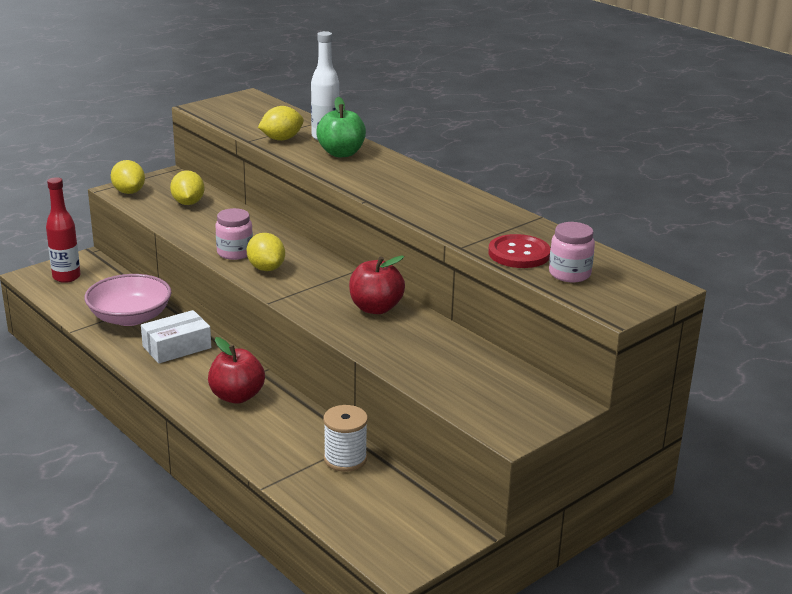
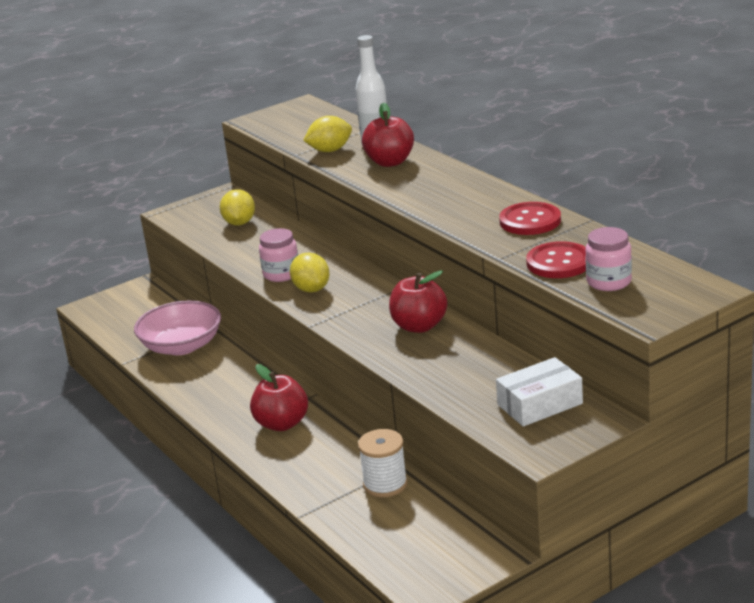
camera: 10 degrees right, 0 degrees up
(66, 277) = (121, 307): red bottle -> none
(129, 192) = (181, 215): yellow lemon -> none
(177, 347) = (226, 375): white box -> white box (540, 404)
(341, 153) = (390, 162): green apple -> red apple
(484, 214) = (530, 221): none -> red button

